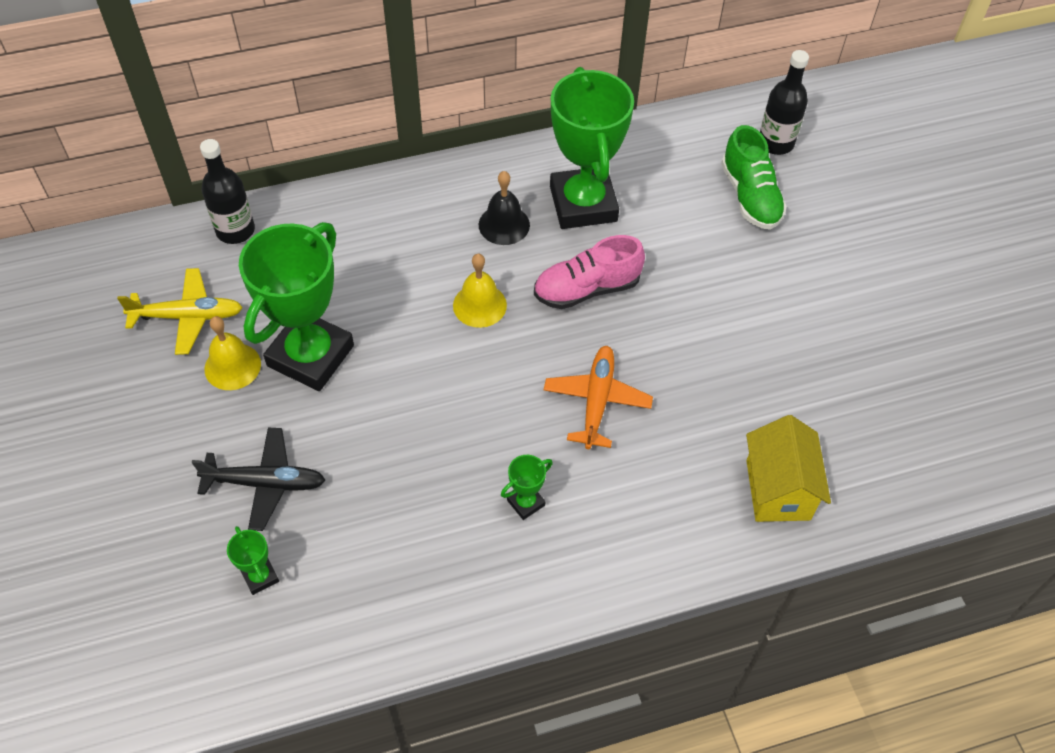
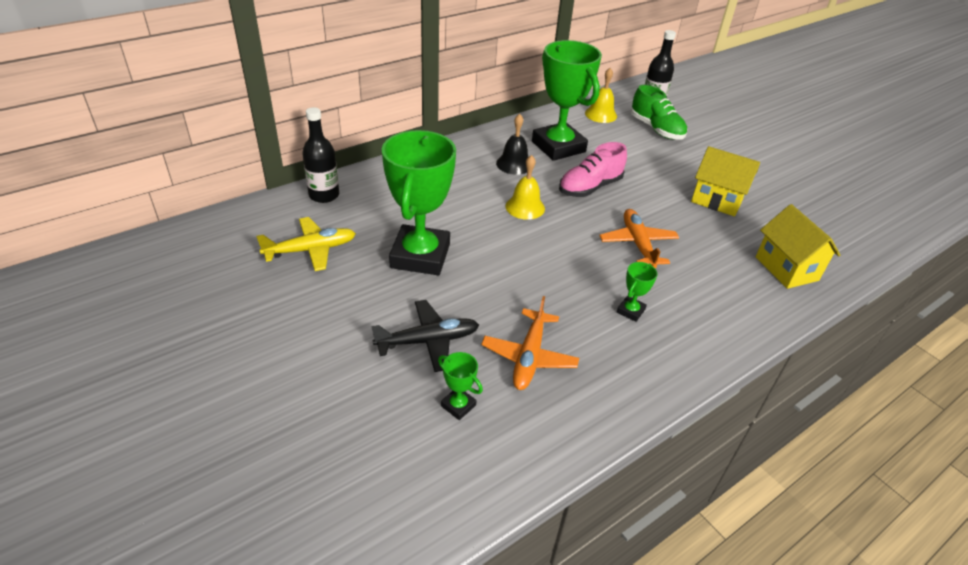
camera: 20 degrees left, 15 degrees down
(232, 366) = (362, 273): yellow bell -> yellow bell (601, 114)
(369, 534) = (529, 356): none -> orange plane
(756, 351) = (717, 200): none -> yellow house

